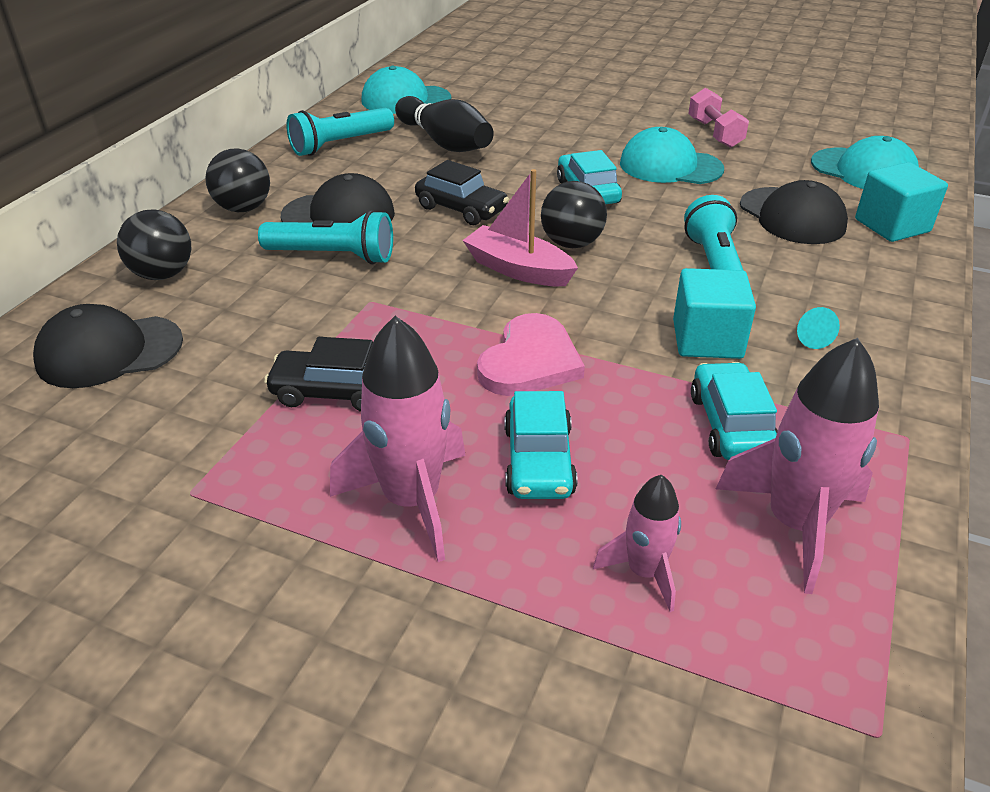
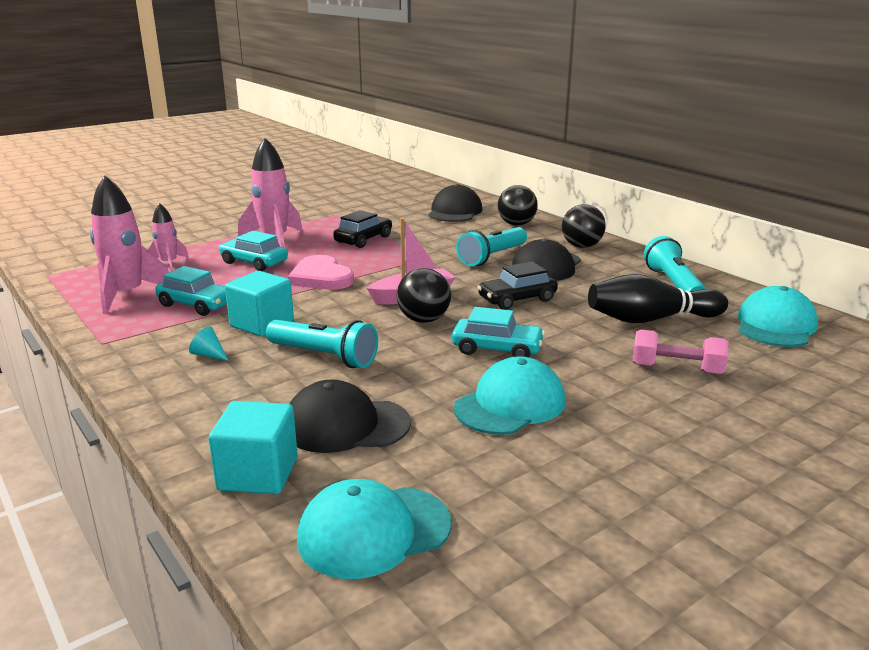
camera: 120 degrees right, 15 degrees down
(714, 133) = (572, 468): pink dumbbell -> pink dumbbell (676, 369)

